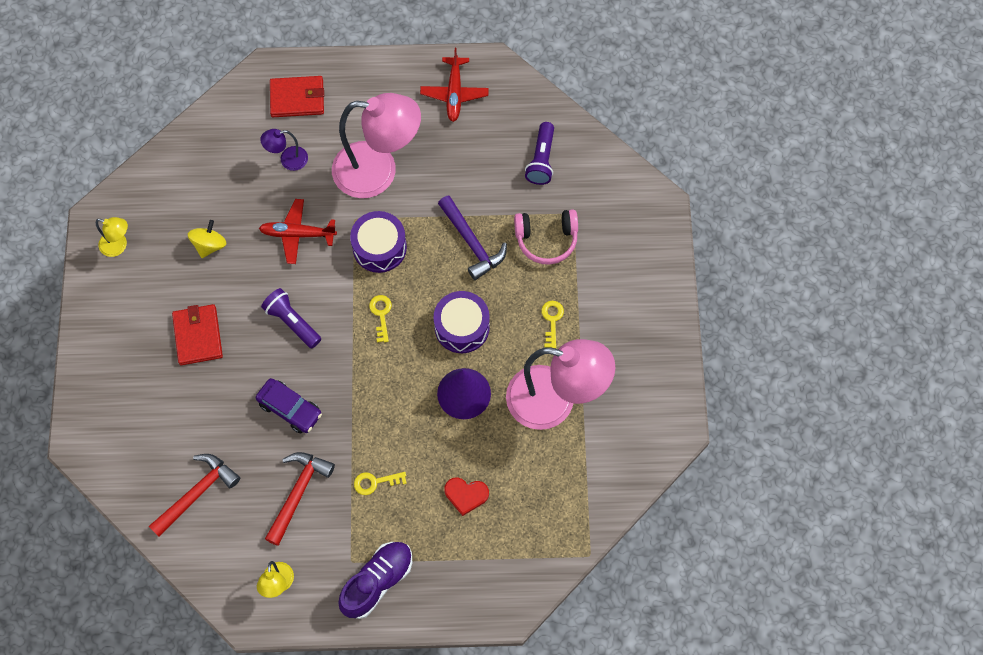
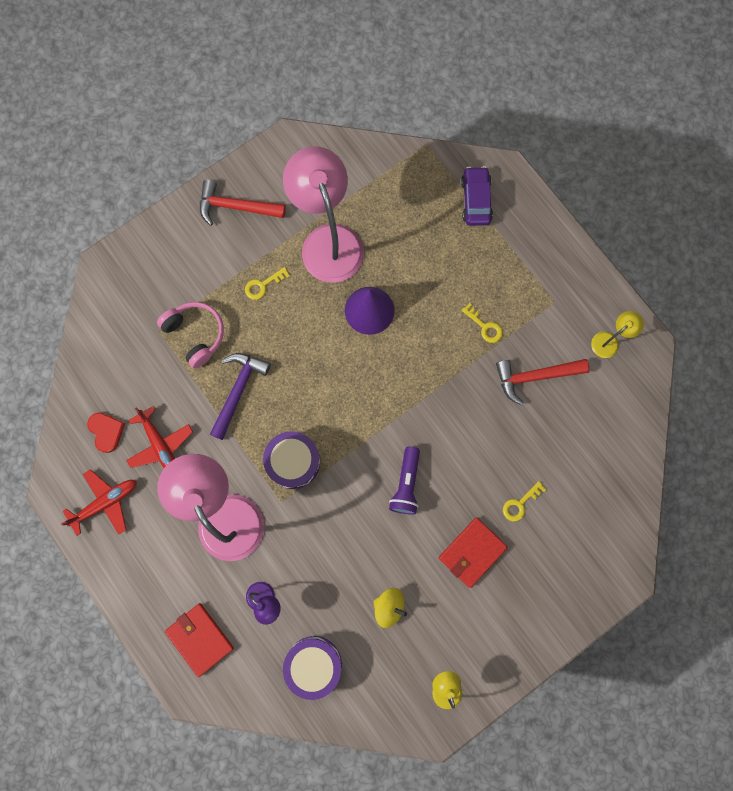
camera: 125 degrees left, 10 degrees up
(197, 493) = (592, 452): red hammer -> red hammer (236, 207)
(209, 245) = (389, 606): yellow spinning top -> yellow spinning top turned 150 degrees counterclockwise
(290, 409) = (476, 432): purple car -> purple car (475, 200)
(298, 234) = (327, 538): red plane -> red plane (160, 445)
(377, 582) = (554, 273): purple shoe -> none
(381, 314) = (350, 418): yellow key -> yellow key (520, 504)
(462, 327) = (316, 348): purple drum -> purple drum (313, 665)
(466, 495) = (446, 255): red heart -> red heart (106, 431)
(541, 160) = (124, 386): purple flashlight -> none

